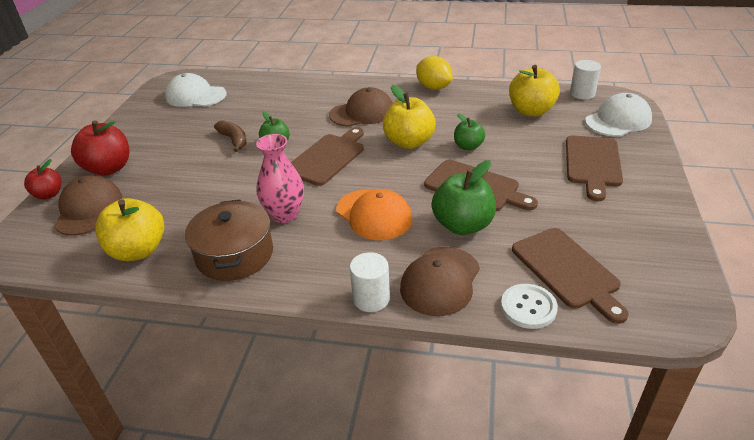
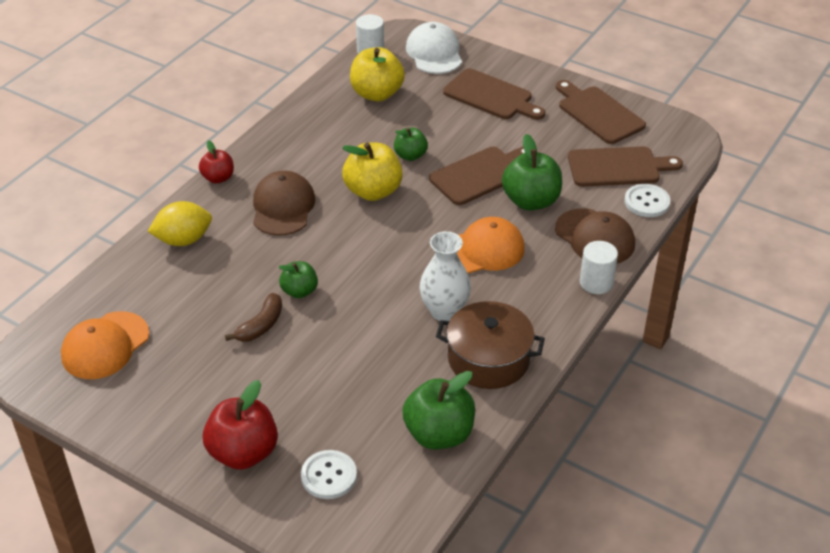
camera: 70 degrees left, 5 degrees up
(49, 194) = (267, 517): red apple -> red apple (218, 178)
(88, 209) = (329, 476): brown cap -> white button
(138, 250) = (439, 434): yellow apple -> green apple
(196, 96) = (105, 345): white cap -> orange cap
(234, 140) = (261, 325): brown banana -> brown banana turned 135 degrees clockwise
(285, 215) = (444, 311): pink vase -> white vase
(327, 157) = (359, 257): brown cutting board -> brown cutting board (598, 113)
(433, 87) = (270, 138): yellow lemon -> yellow lemon (183, 240)

